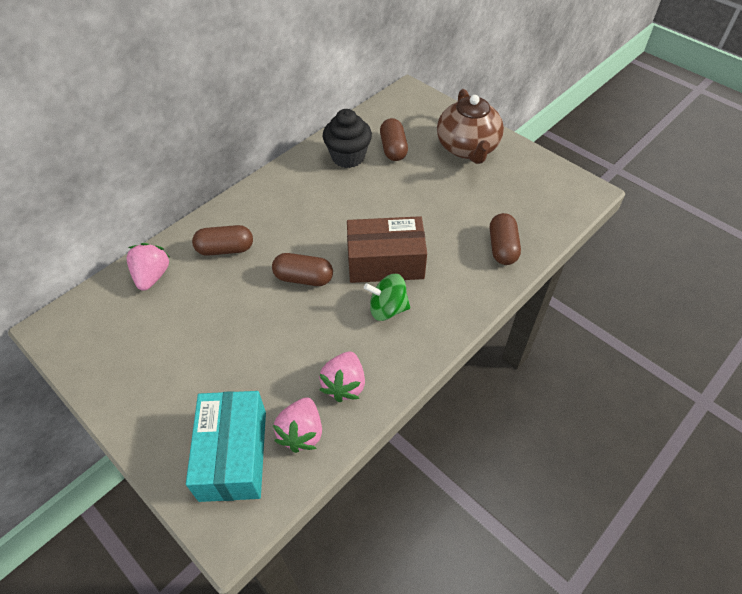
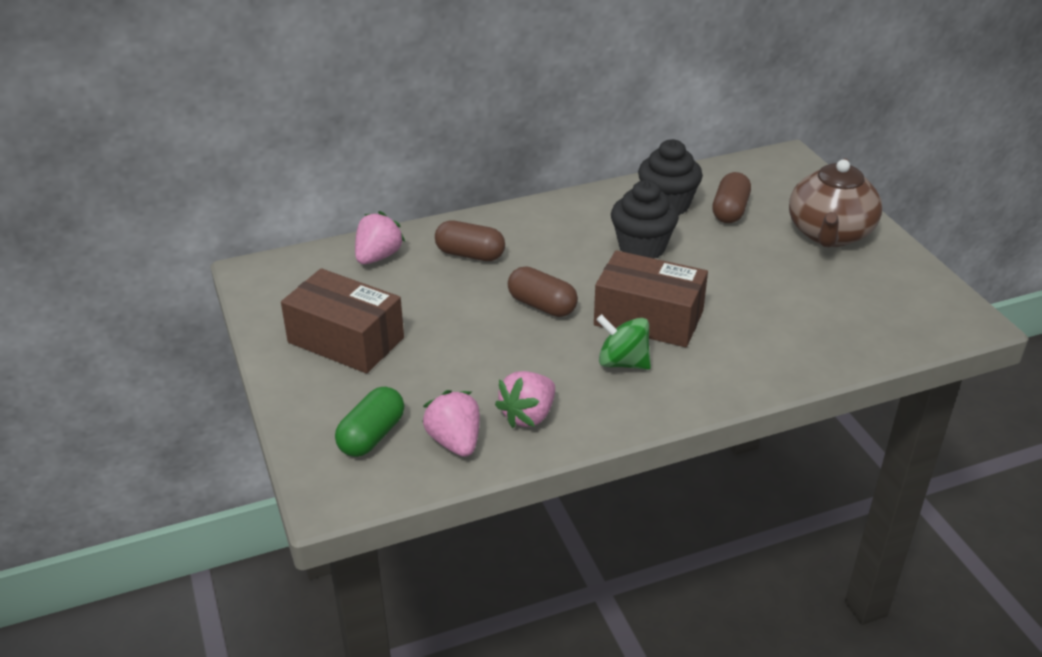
camera: 25 degrees right, 15 degrees down
(165, 368) = (346, 340): none -> brown box
(233, 455) = (372, 436): turquoise box -> green capsule
(301, 433) = (455, 441): pink strawberry -> pink strawberry turned 120 degrees clockwise
(349, 200) = (642, 248): none -> black cupcake
(502, 247) = (808, 346): brown capsule -> none

